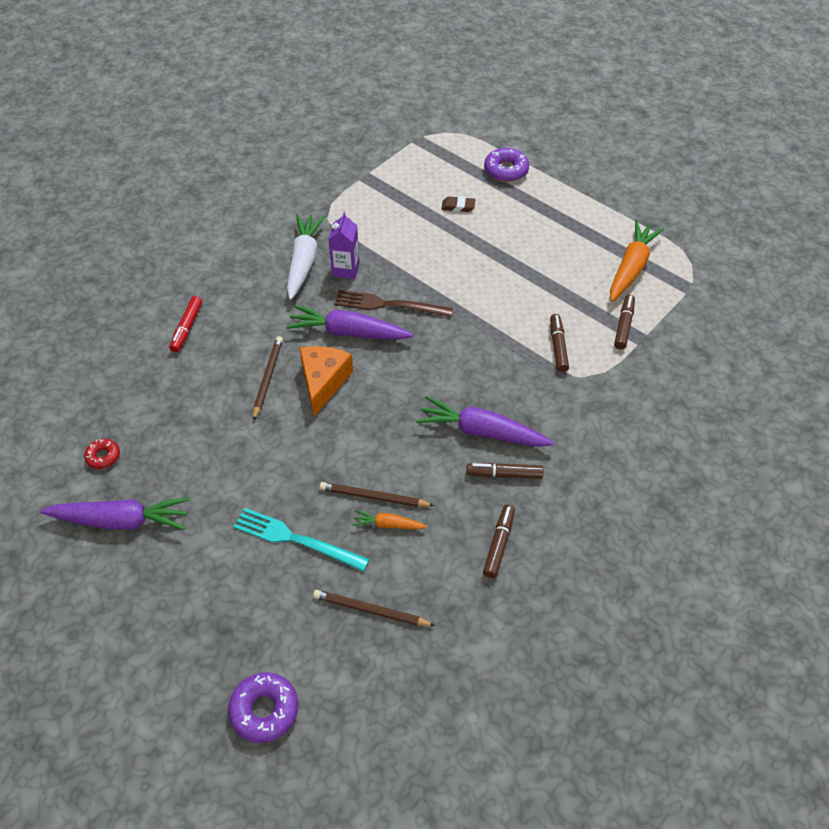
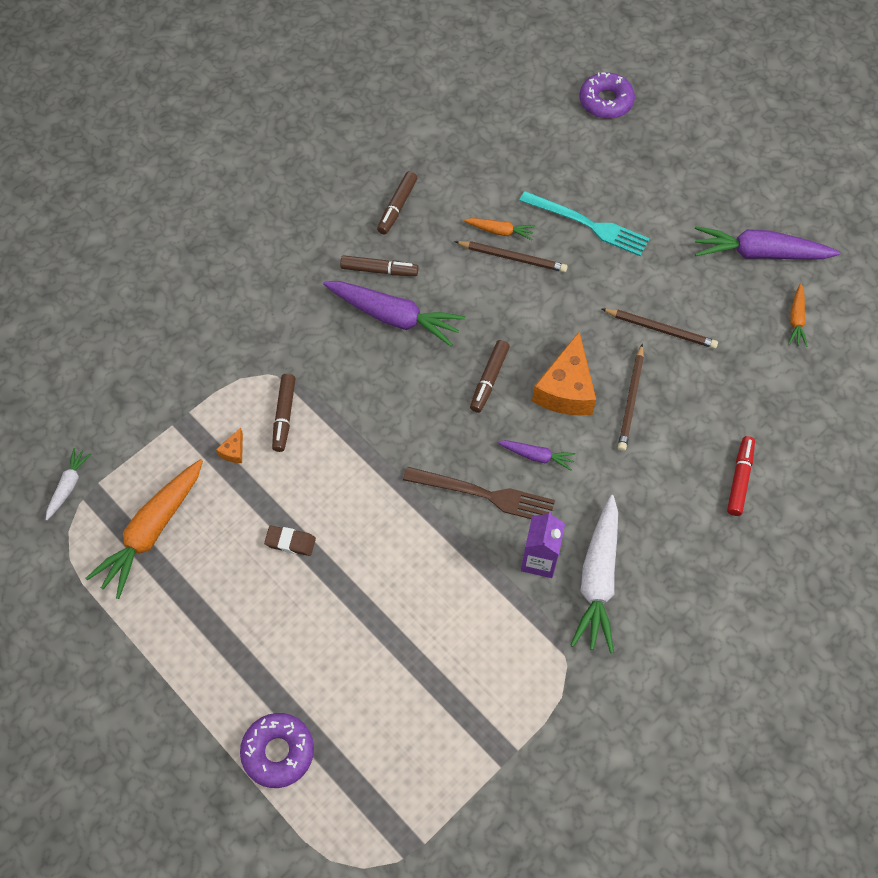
camera: 175 degrees left, 10 degrees up
(103, 456) = (796, 319): red donut -> orange carrot
(348, 332) = (537, 456): purple carrot -> purple carrot, size x0.50
(371, 610) = (519, 162): brown pencil -> brown pencil (660, 329)
(458, 206) = (368, 673): brown eraser -> brown eraser (290, 542)
(590, 320) = (233, 451): none -> orange cheese
(623, 325) = (195, 439): brown marker -> brown marker (489, 379)
(706, 290) = (68, 486): none -> white carrot

